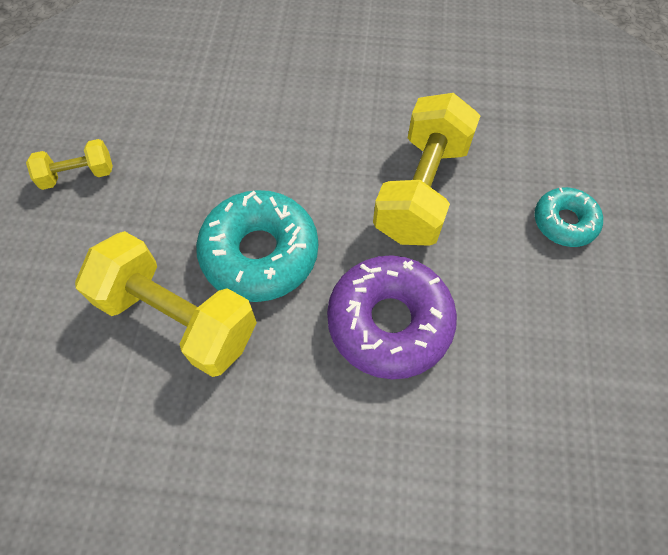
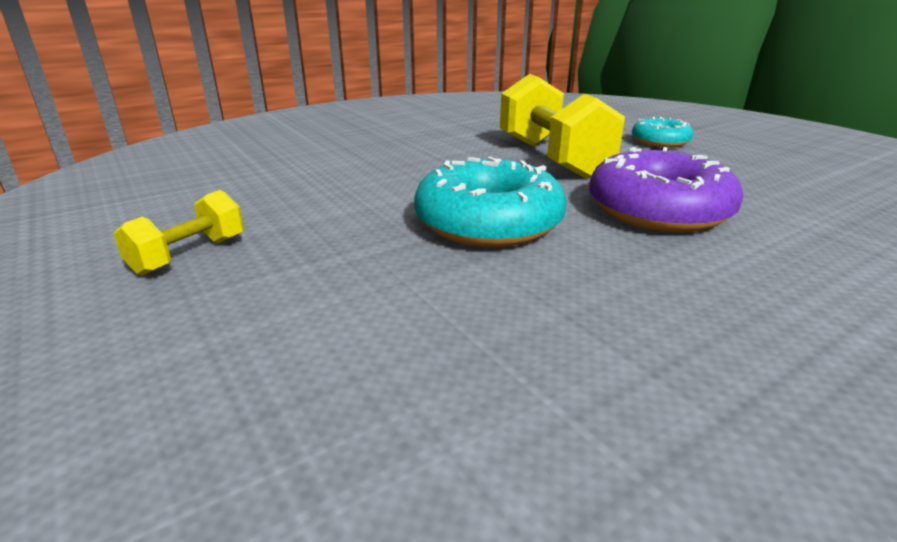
camera: 40 degrees left, 35 degrees down
(178, 318) = (480, 288): yellow dumbbell -> none

